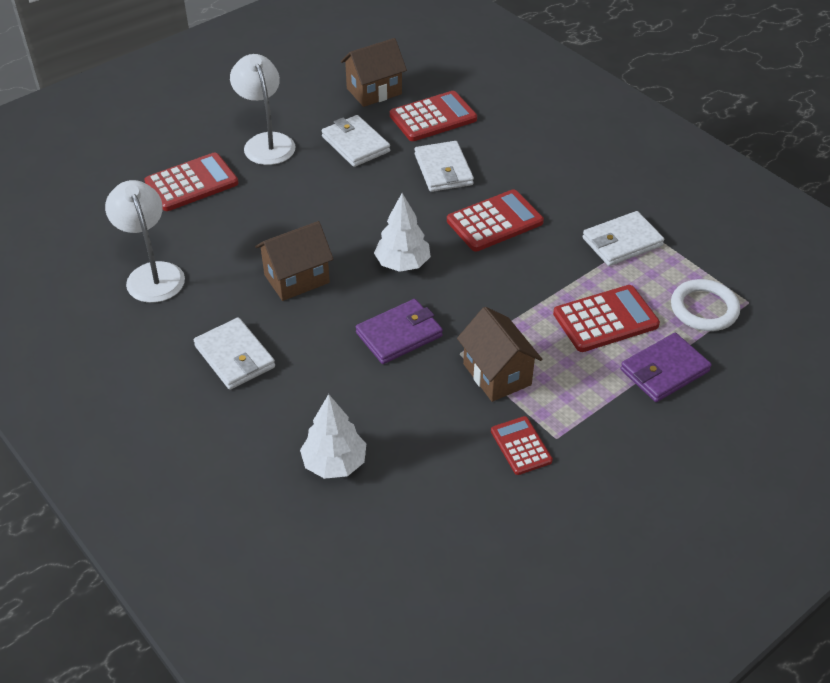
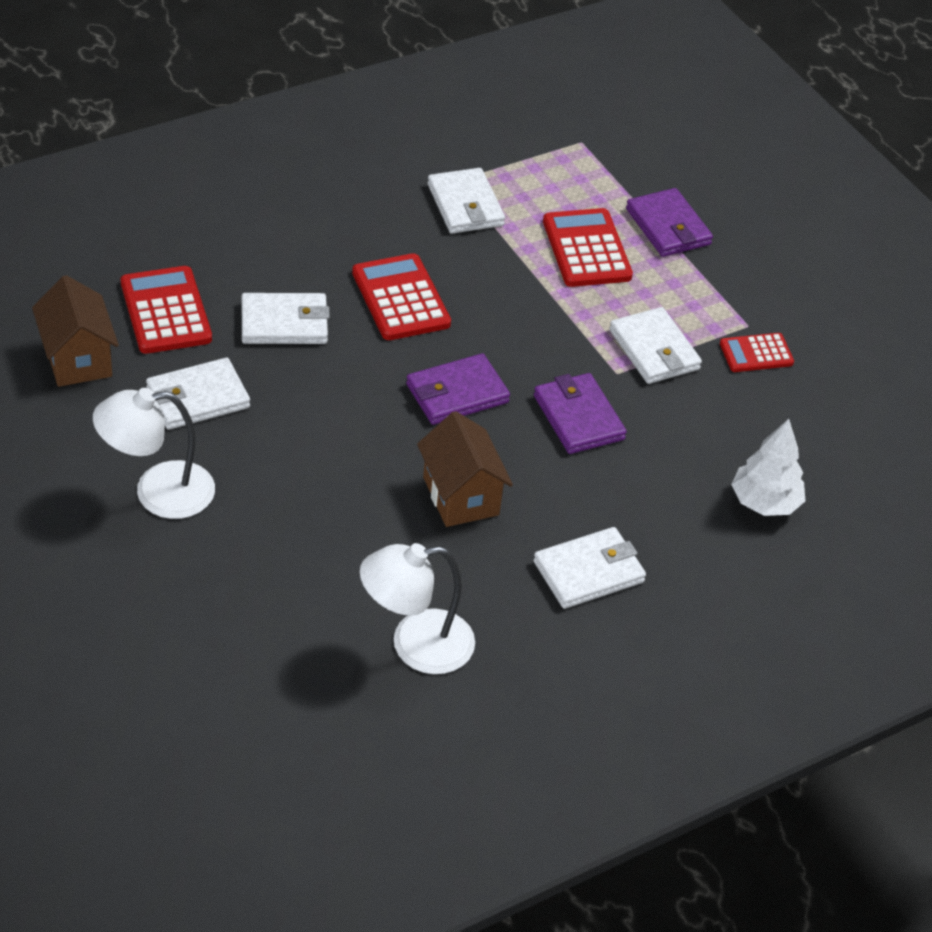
camera: 85 degrees left, 0 degrees up
(191, 183) = (227, 586): red calculator -> none
(402, 264) = (457, 393): white tree -> purple wallet
(497, 374) = (654, 350): brown house -> white wallet
(704, 309) = (585, 175): white ring -> none

